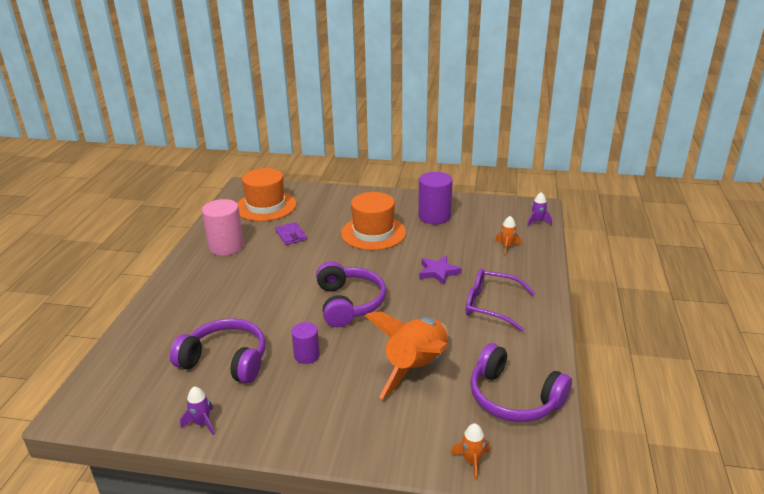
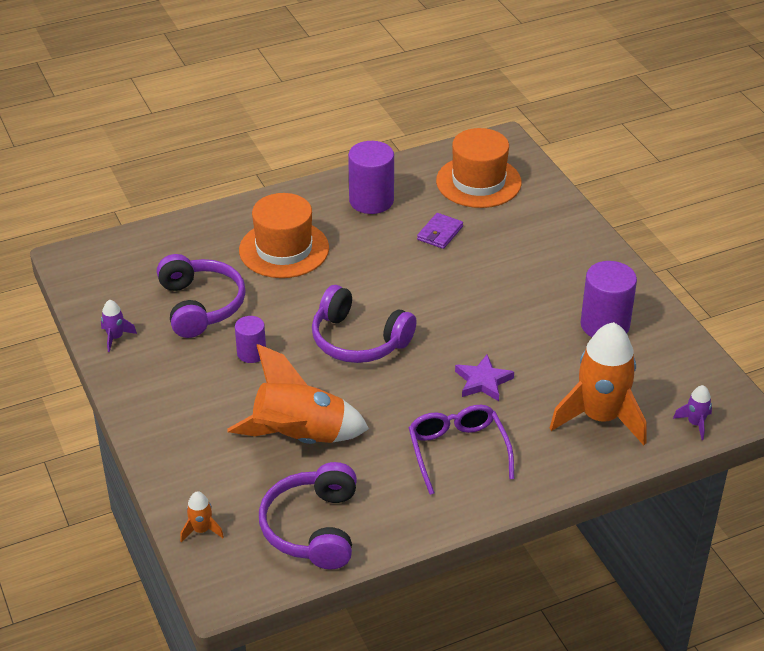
camera: 55 degrees right, 10 degrees up
(226, 246) = (371, 201): pink cylinder -> purple cylinder
(349, 303) = (358, 340): purple headphones -> purple headphones turned 75 degrees clockwise
(373, 233) = (512, 292): orange hat -> orange hat (284, 249)
(507, 246) = (600, 417): orange rocket -> orange rocket, size x2.39

